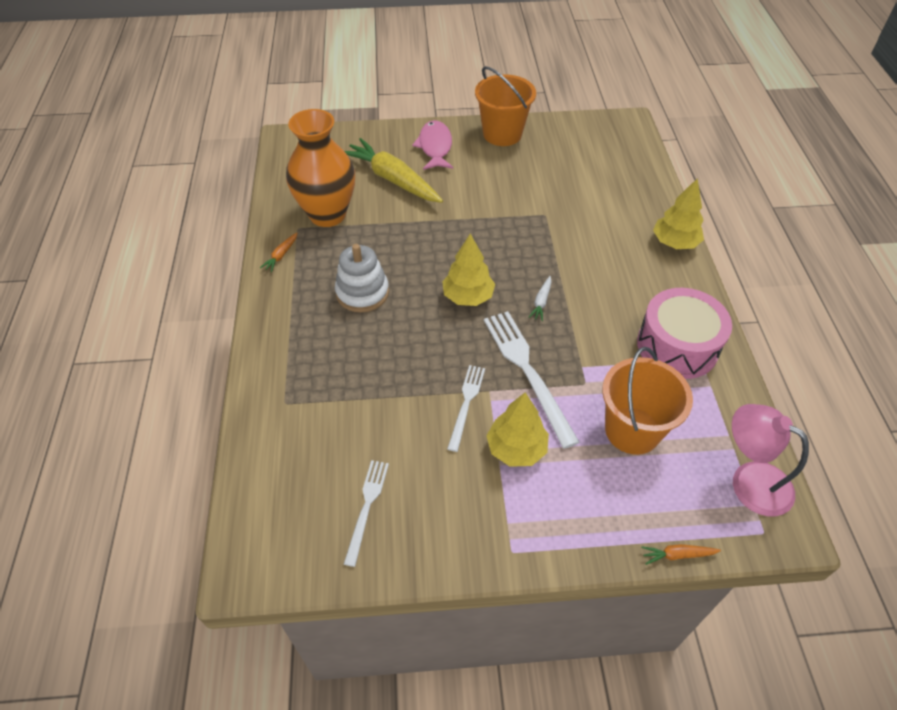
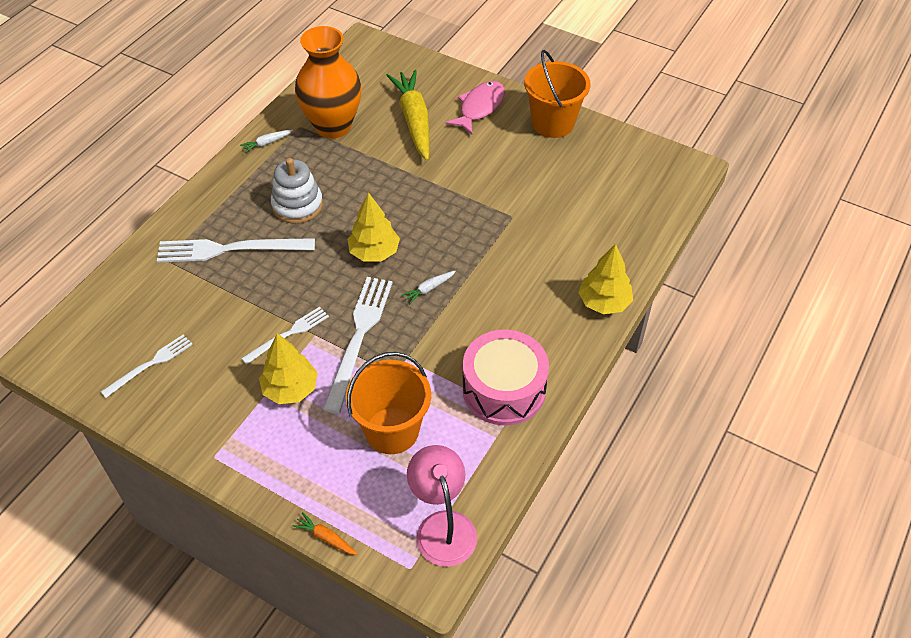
camera: 35 degrees right, 0 degrees up
(281, 255) = (267, 143): orange carrot -> white carrot
(339, 361) = (230, 249): none -> white fork

